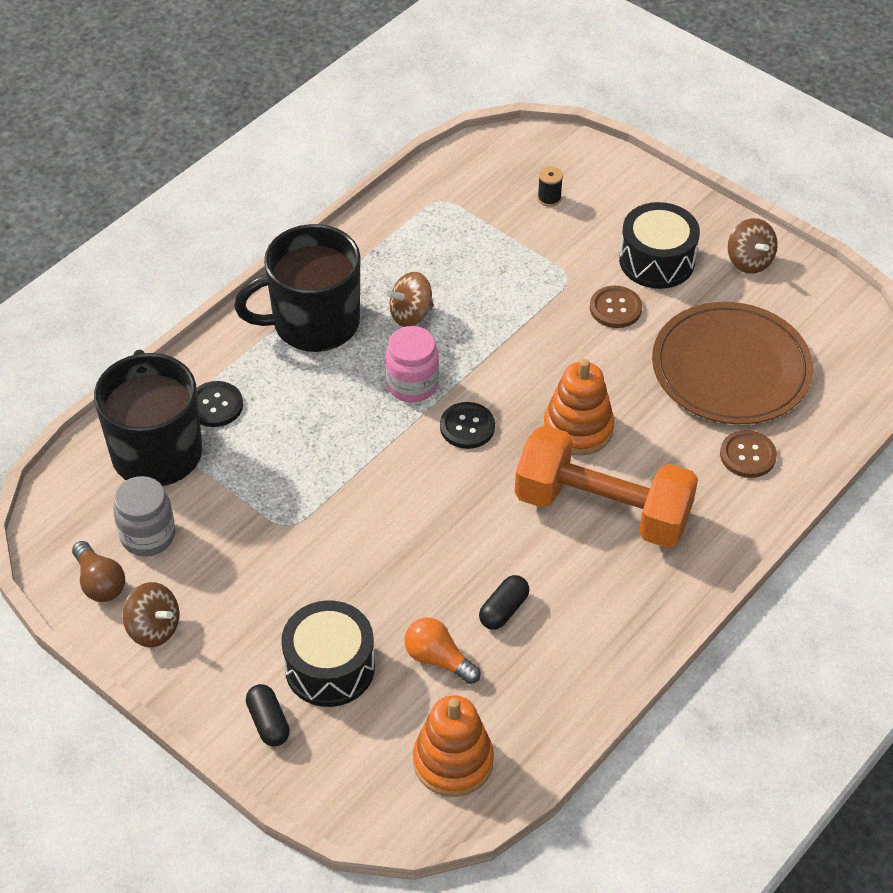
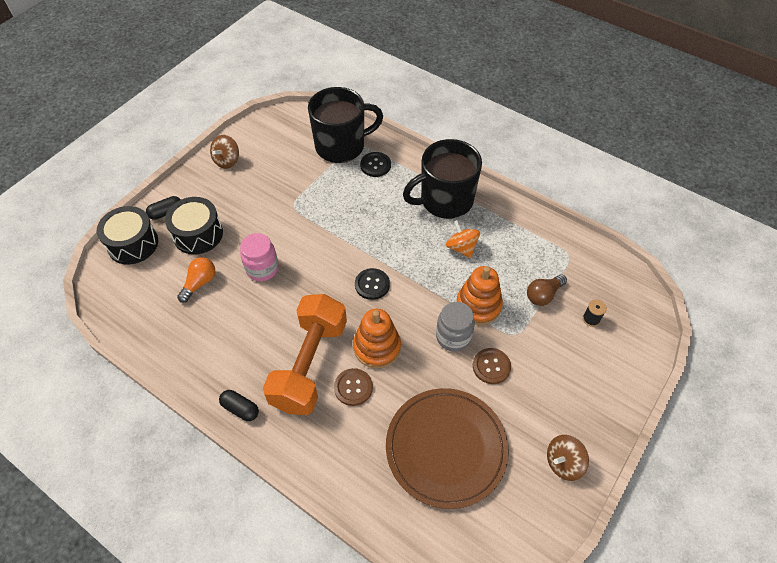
camera: 85 degrees right, 5 degrees up
(99, 582) = (256, 137): brown light bulb -> brown light bulb (543, 295)
(148, 536) = (285, 150): grey jar -> grey jar (453, 337)
(313, 323) = (445, 200): black mug -> black mug turned 90 degrees counterclockwise
(411, 314) = (461, 247): brown spinning top -> orange spinning top
(412, 385) = (403, 253): pink jar -> pink jar (262, 269)
(453, 761) = (131, 295): orange stacking toy -> orange stacking toy (478, 305)
(503, 610) = (232, 313): black capsule -> black capsule (240, 409)
(657, 261) = (546, 393): black drum -> black drum (133, 244)
(747, 455) = (362, 460): brown button -> brown button (353, 387)

